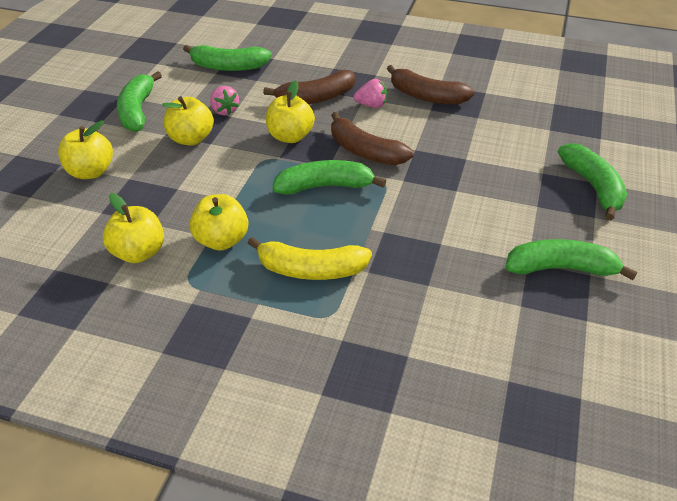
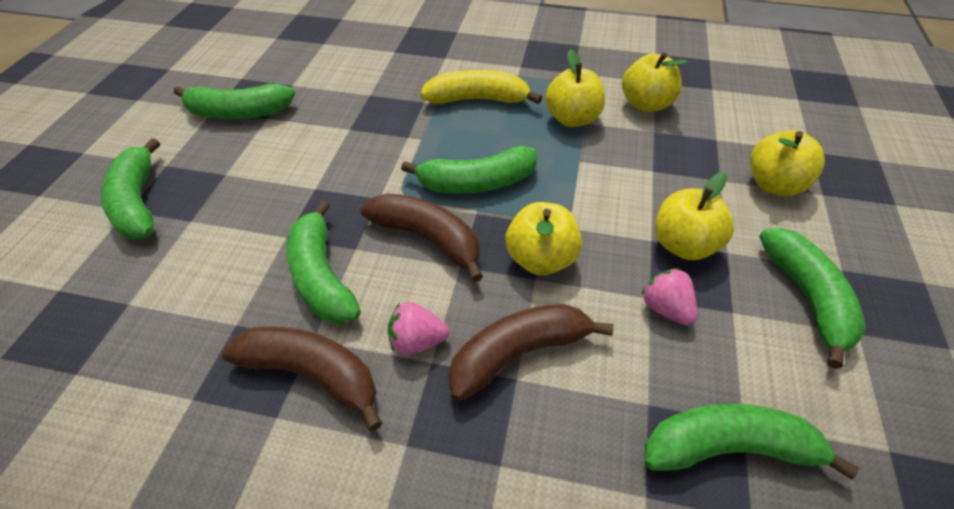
camera: 175 degrees right, 5 degrees up
(434, 135) = (321, 276): none -> green banana

